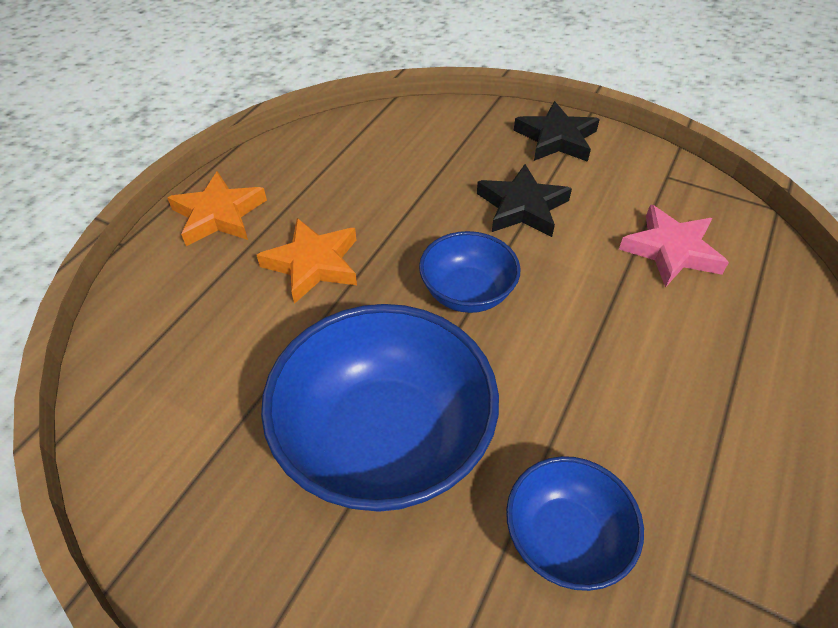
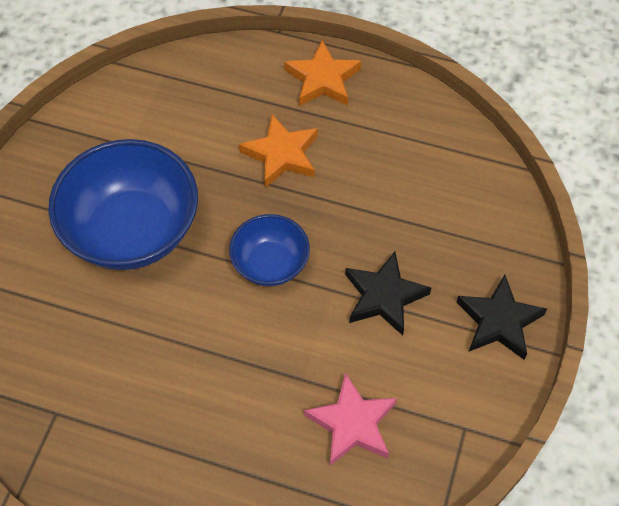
camera: 80 degrees right, 10 degrees up
(564, 538) = (73, 341): blue bowl -> none

